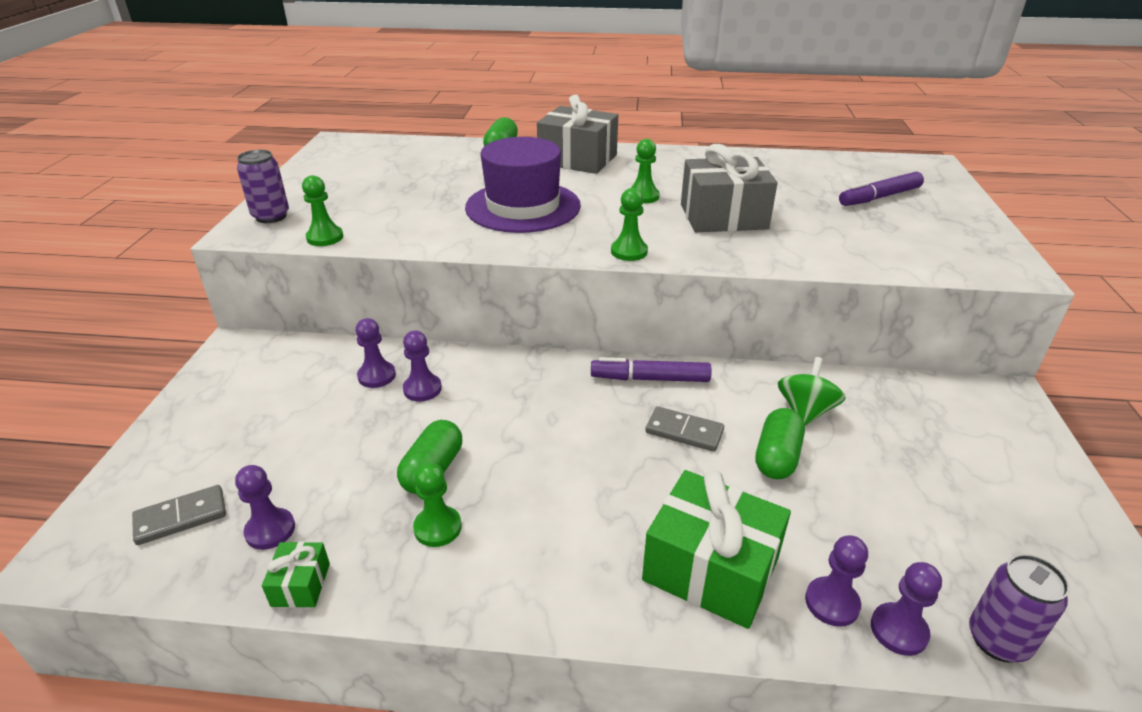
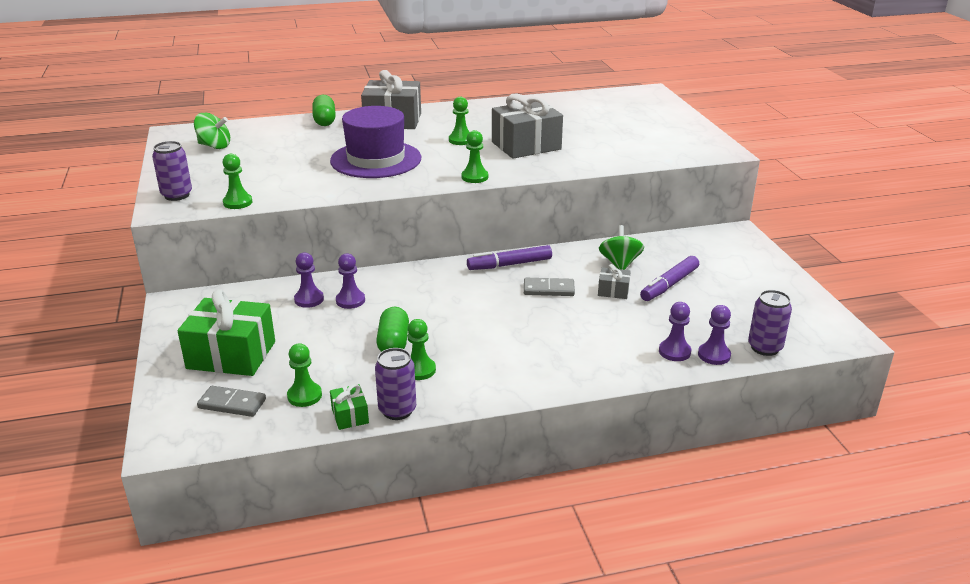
camera: 20 degrees left, 5 degrees down
(181, 517) = (232, 404): grey domino -> grey domino turned 60 degrees clockwise
(270, 530) = (304, 396): purple pawn -> green pawn
(362, 163) = (214, 146): none -> green spinning top
(366, 594) = (397, 410): none -> purple can
(711, 569) = (600, 352): green gift -> green gift (231, 355)
(777, 457) = (613, 291): green capsule -> grey gift
(879, 197) = (624, 118): purple marker -> purple marker (669, 285)

